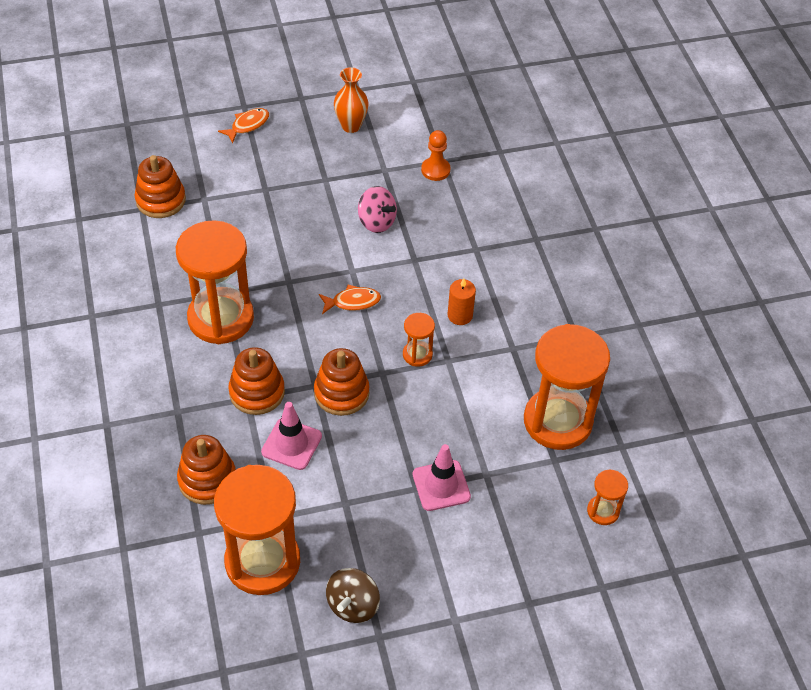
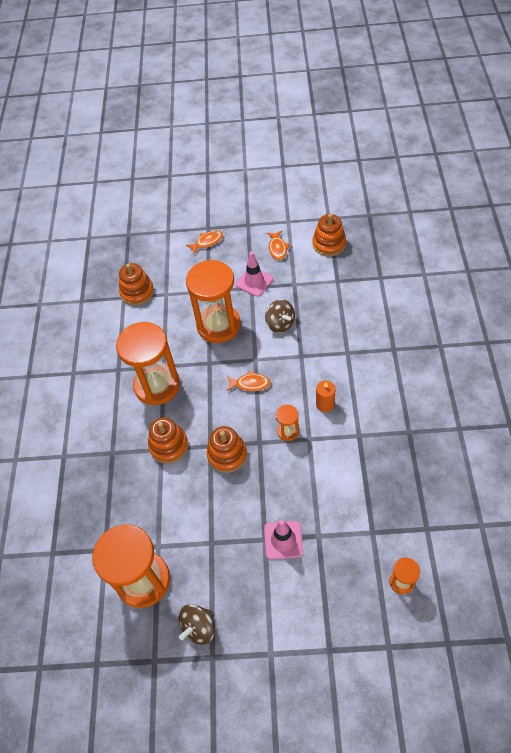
camera: 20 degrees right, 5 degrees up
(207, 480) = (120, 509): orange stacking toy -> orange stacking toy (329, 244)
(291, 444) = (183, 490): pink traffic cone -> pink traffic cone (254, 282)
(351, 126) = (277, 248): orange vase -> orange fish
(376, 222) = (280, 323): pink spinning top -> brown spinning top
(435, 170) = (330, 287): orange pawn -> none
(557, 421) = (381, 500): orange hourglass -> orange hourglass (218, 325)

